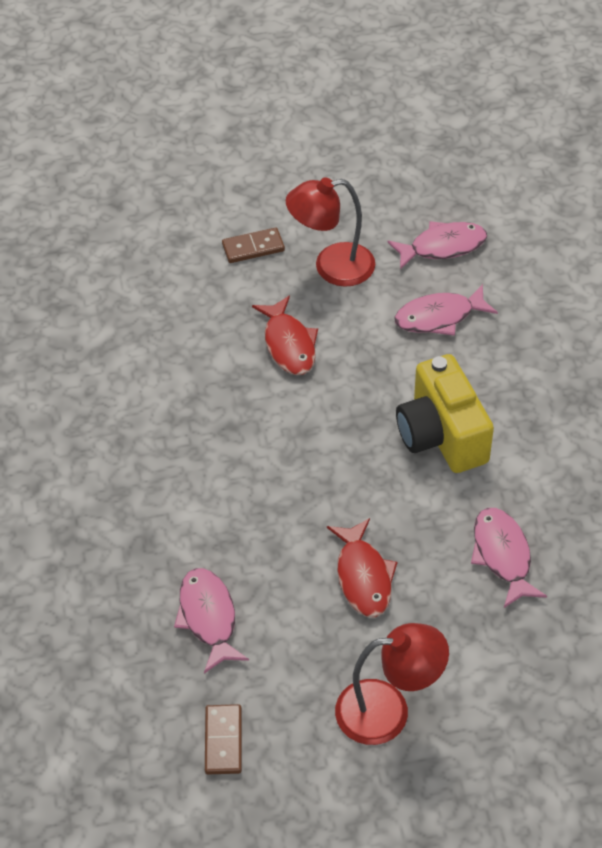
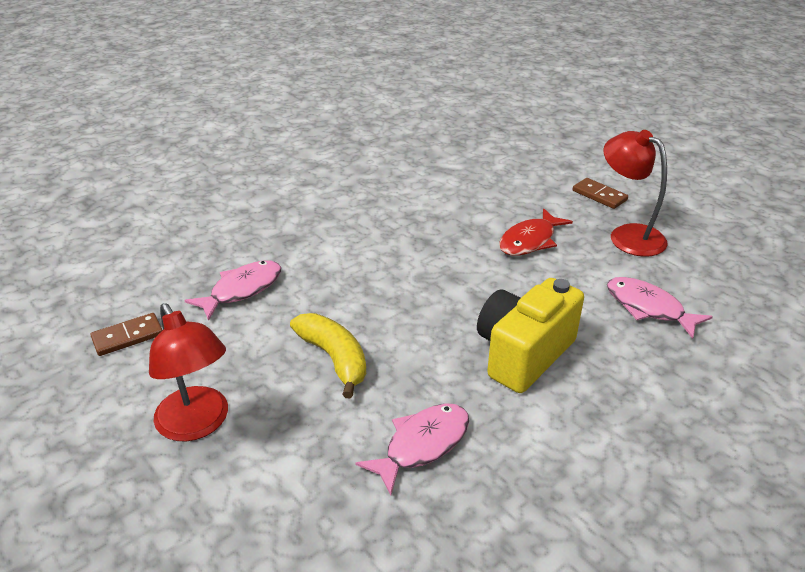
camera: 60 degrees right, 15 degrees down
(363, 576) = (334, 358): red fish -> yellow banana
(442, 247) = (724, 284): pink fish -> none

